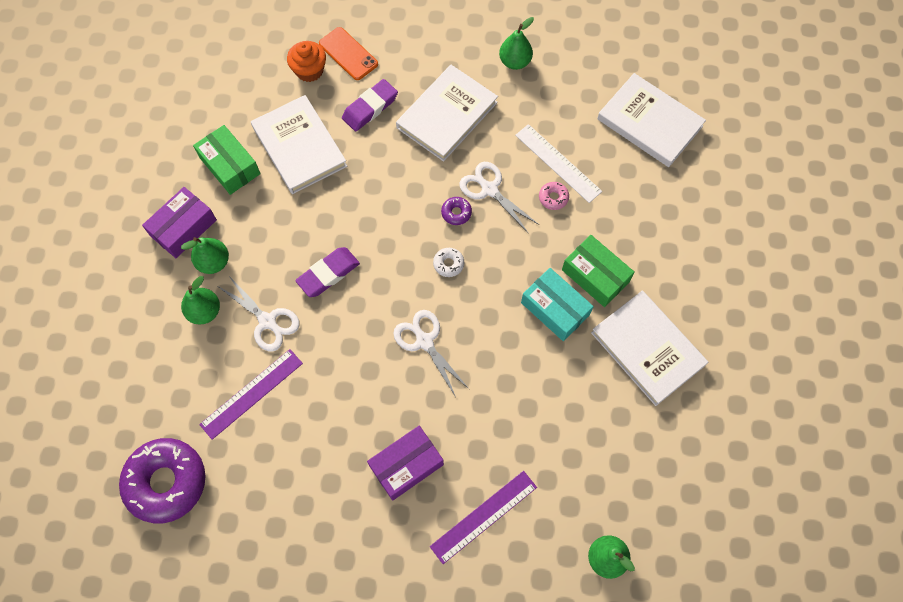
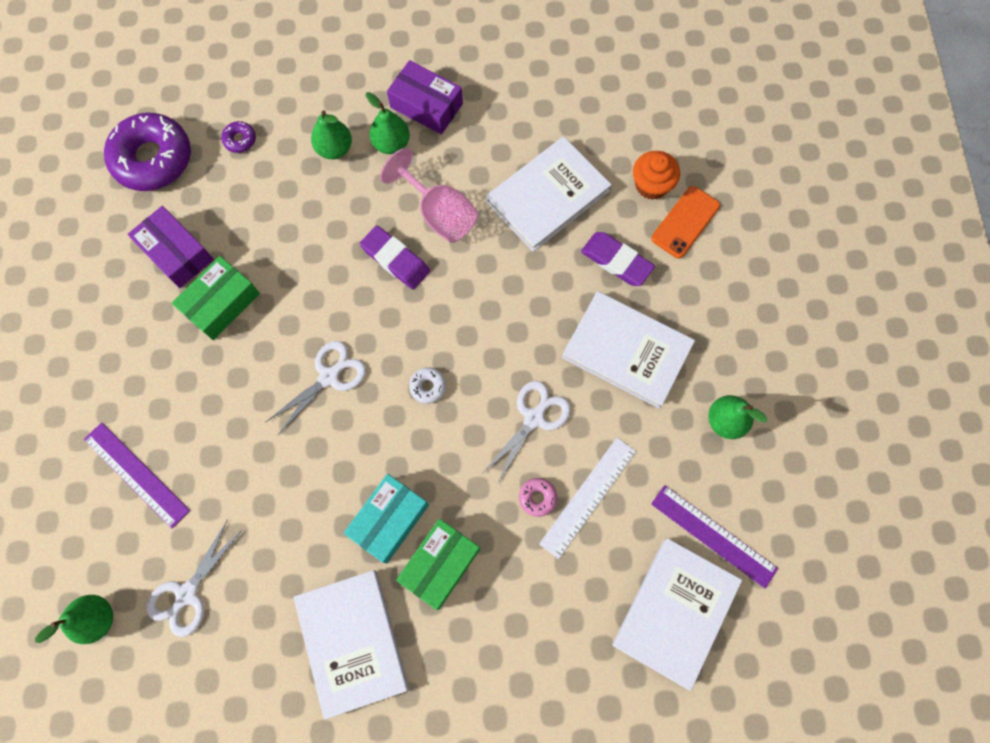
camera: 80 degrees right, 5 degrees up
(230, 165) = (509, 132): green box -> green box (221, 303)
(251, 393) = (250, 214): purple ruler -> purple ruler (713, 536)
(268, 321) = (331, 211): white scissors -> white scissors (186, 594)
(293, 232) = (439, 213): none -> pink goblet
(406, 465) = (186, 383): purple box -> purple box (177, 253)
(456, 213) = (495, 384): purple donut -> purple donut (240, 140)
(647, 349) = (352, 642): white book -> white book turned 60 degrees counterclockwise

